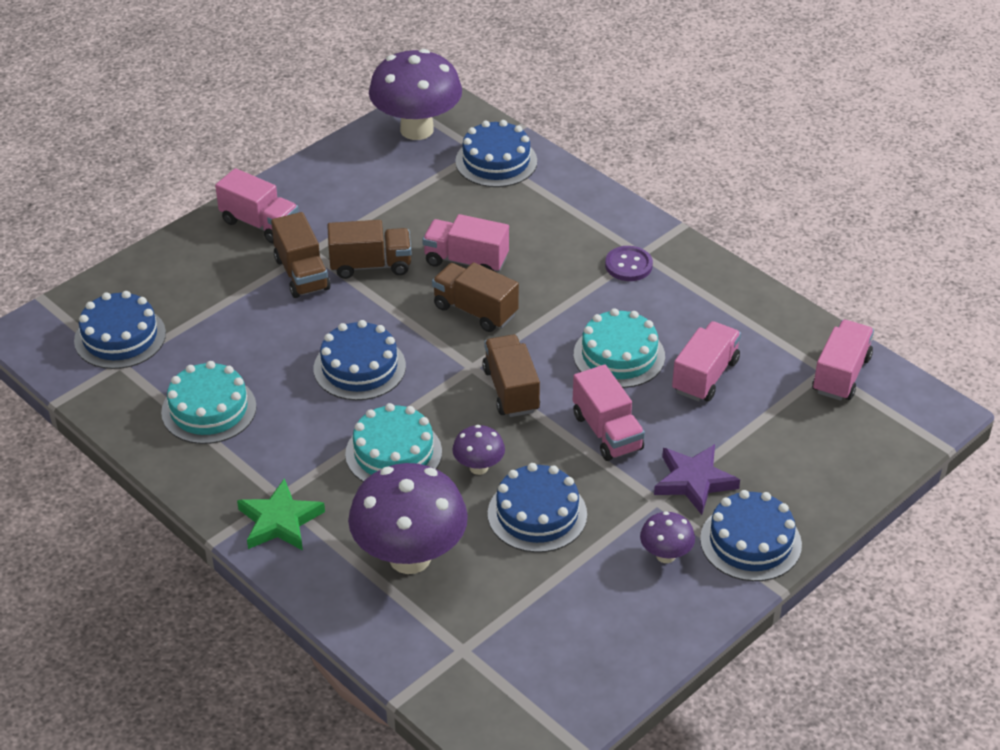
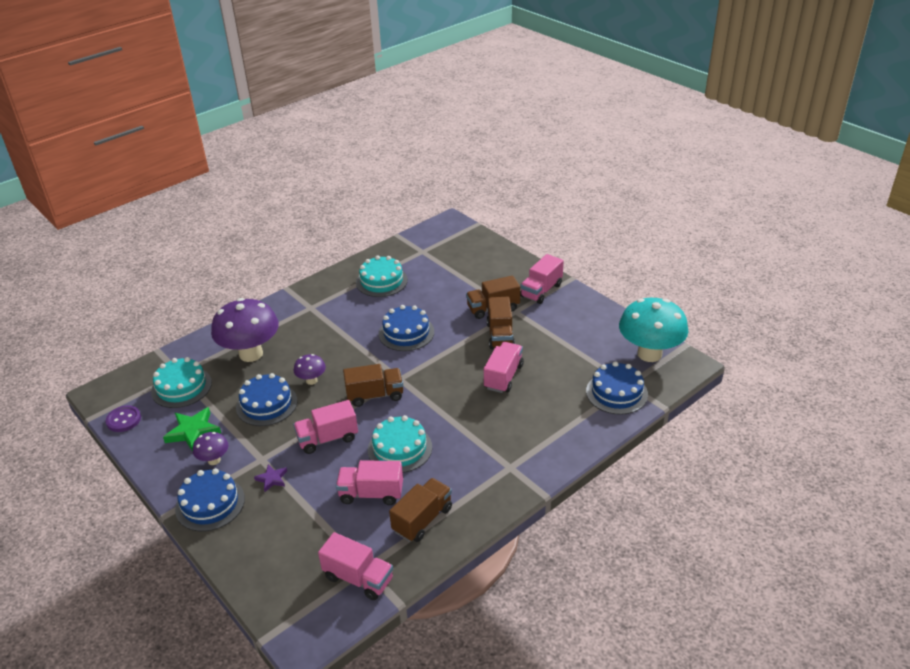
camera: 95 degrees right, 5 degrees down
(120, 337) = (443, 249): blue cake -> none
(279, 521) = (292, 308): green star -> green star (193, 431)
(393, 453) = (332, 347): turquoise cake -> turquoise cake (181, 387)
(417, 129) = (649, 354): purple mushroom -> turquoise mushroom
(475, 311) = (452, 380): brown truck -> brown truck (422, 519)
(628, 265) = (496, 459): purple button -> purple button (124, 420)
(694, 481) = (272, 479): purple star -> purple star, size x0.57
(705, 376) = (371, 493): pink truck -> pink truck turned 150 degrees clockwise

